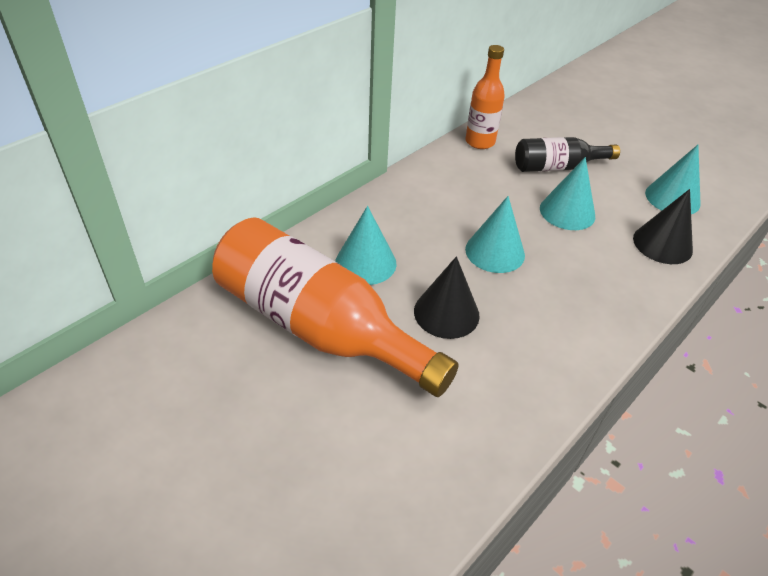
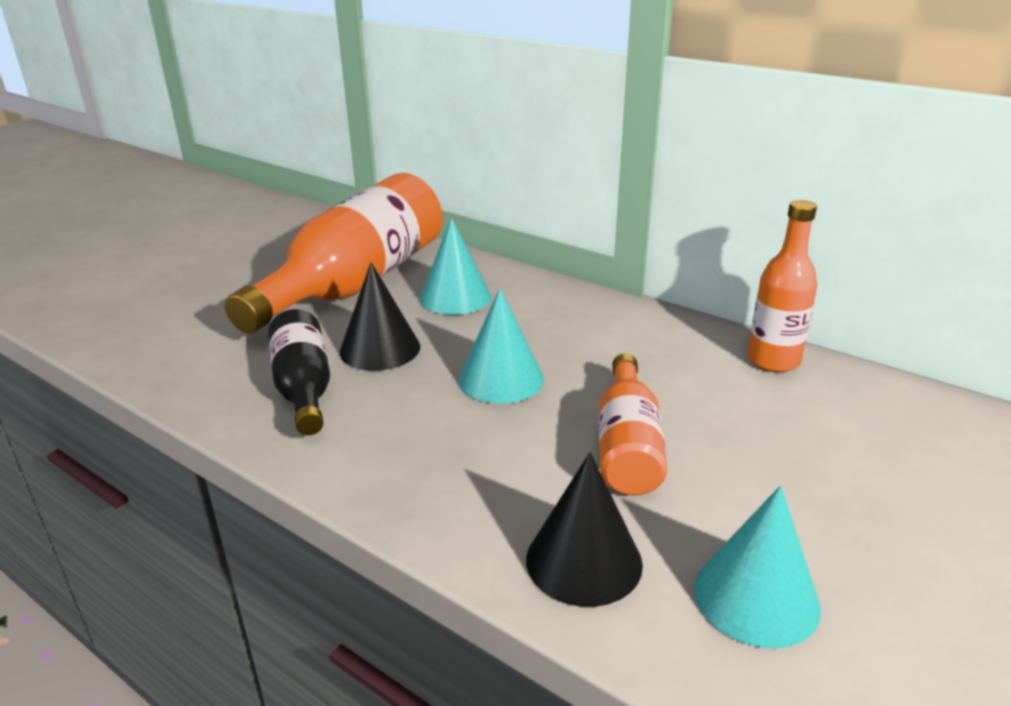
camera: 85 degrees right, 15 degrees down
(557, 167) = (758, 438): black bottle -> black bottle (303, 388)
(567, 212) = (627, 446): turquoise cone -> orange bottle

